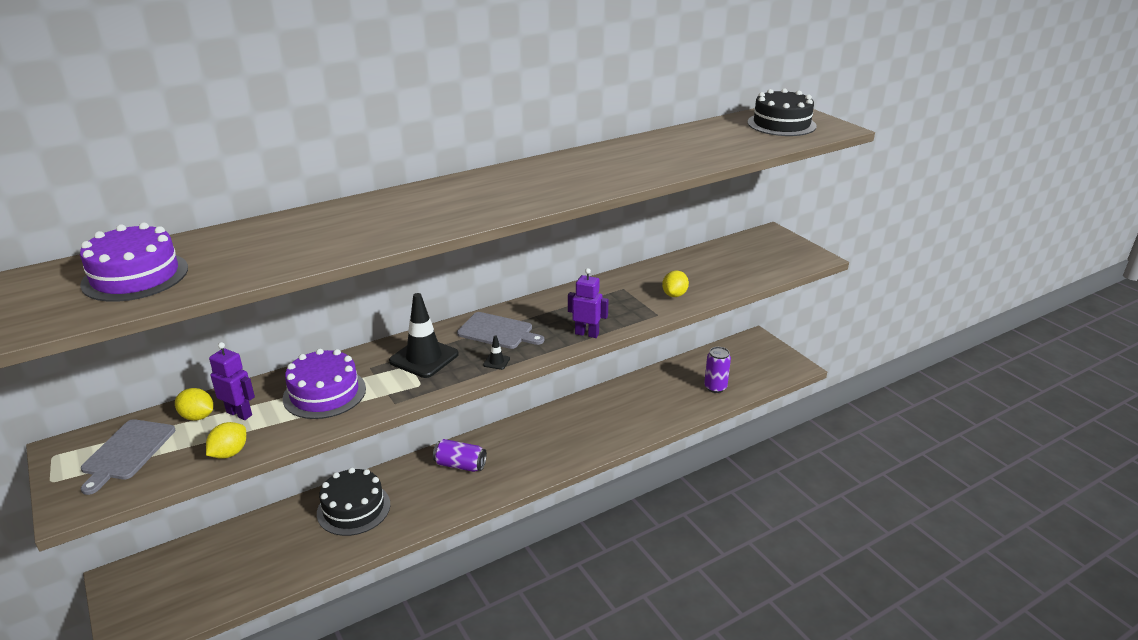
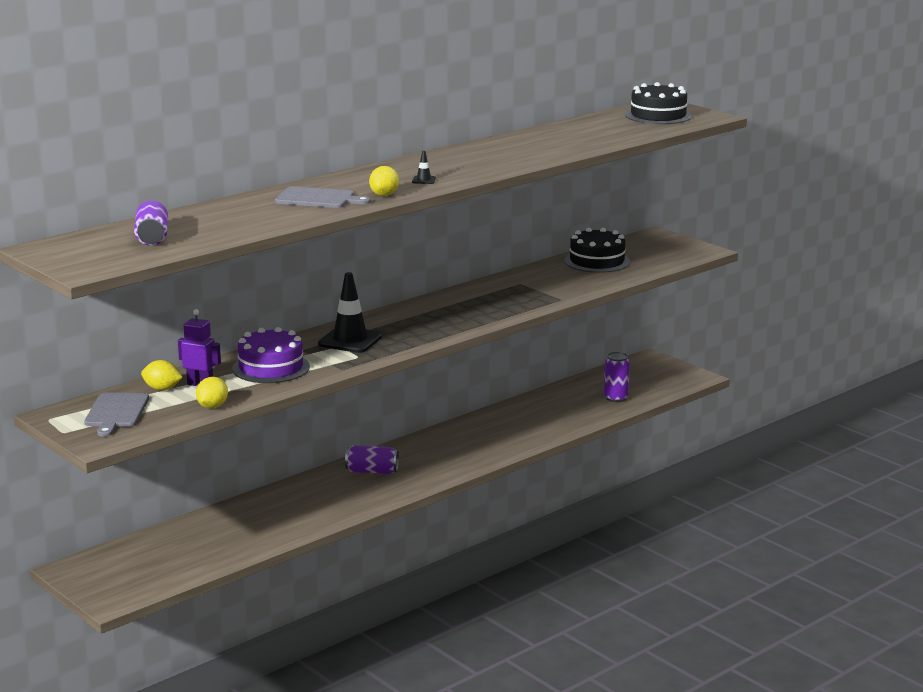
camera: 10 degrees left, 10 degrees down
(135, 276) = (152, 237): purple cake -> purple can
(353, 508) = (278, 508): black cake -> black cake (597, 261)
(496, 362) = (421, 338): black traffic cone -> black traffic cone (423, 180)
(497, 331) = (411, 319): grey cutting board -> grey cutting board (318, 198)
(587, 334) = (498, 316): purple robot -> none
(674, 295) = (572, 285): yellow lemon -> yellow lemon (384, 195)

